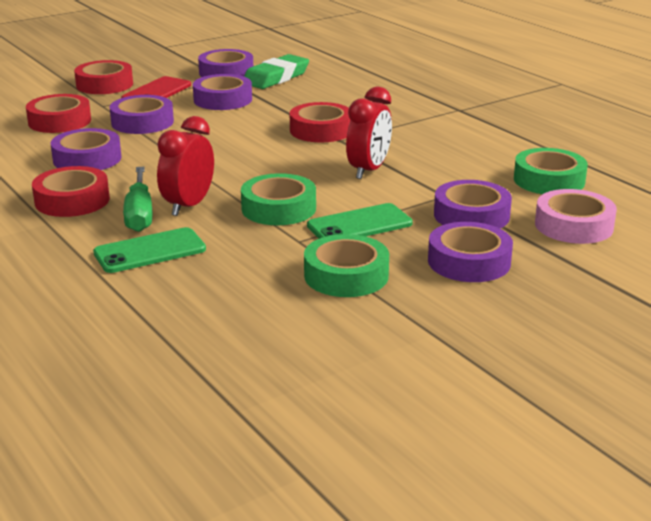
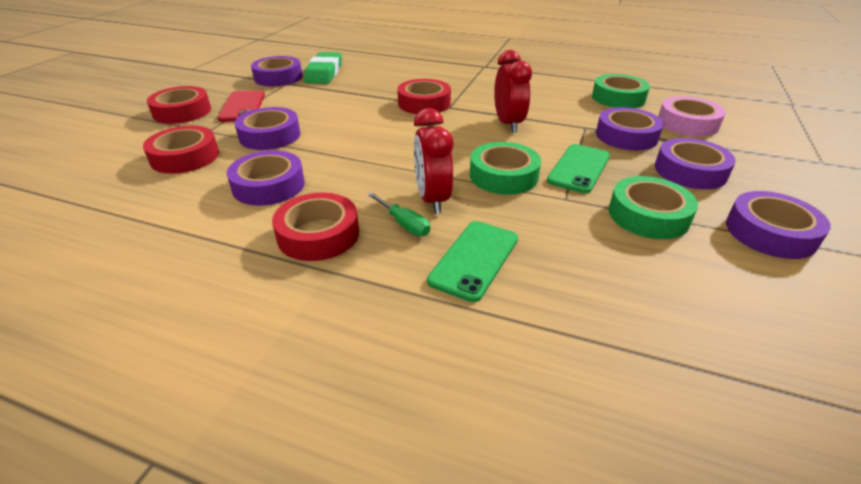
camera: 35 degrees left, 10 degrees up
(139, 214) = (404, 224): green screwdriver -> green screwdriver, size x0.64
(223, 100) = (310, 99): purple tape -> purple tape (770, 232)

